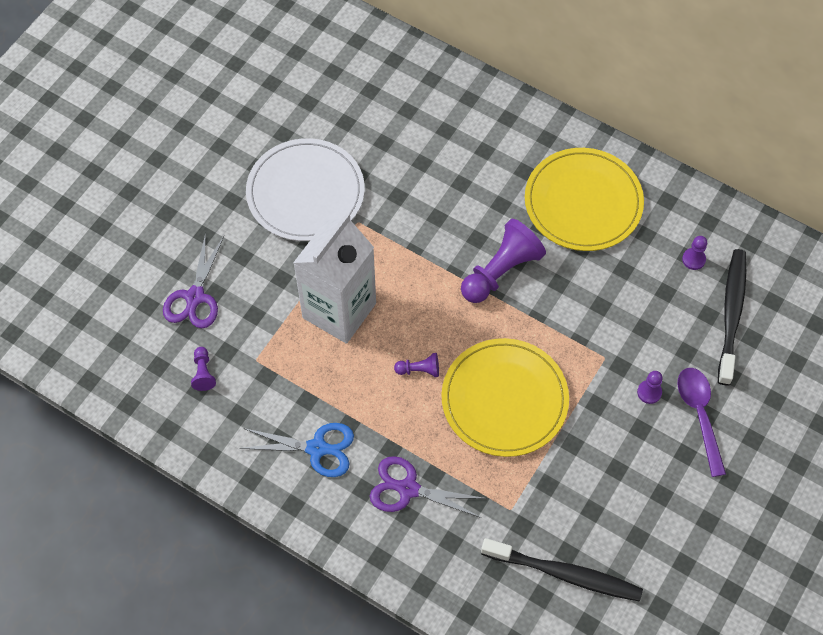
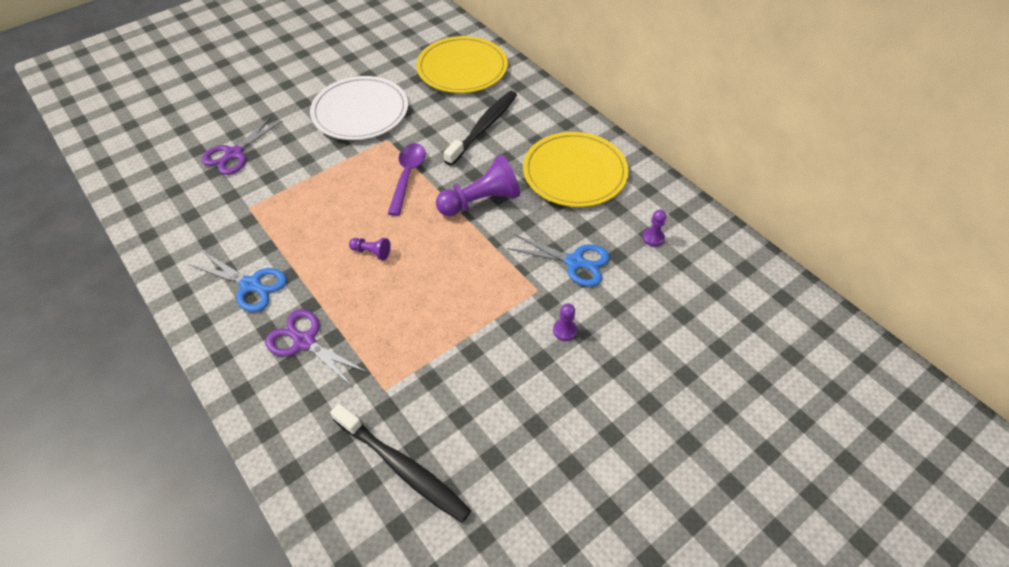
camera: 20 degrees right, 10 degrees down
(203, 373) = (203, 204): purple pawn -> none
(339, 310) = (335, 192): white carton -> none
(504, 399) = (430, 296): yellow plate -> yellow plate (462, 68)
(628, 313) = (574, 262): none -> blue scissors
(699, 415) = (604, 365): purple spoon -> purple spoon (407, 176)
(731, 314) = (671, 290): black toothbrush -> black toothbrush (483, 127)

